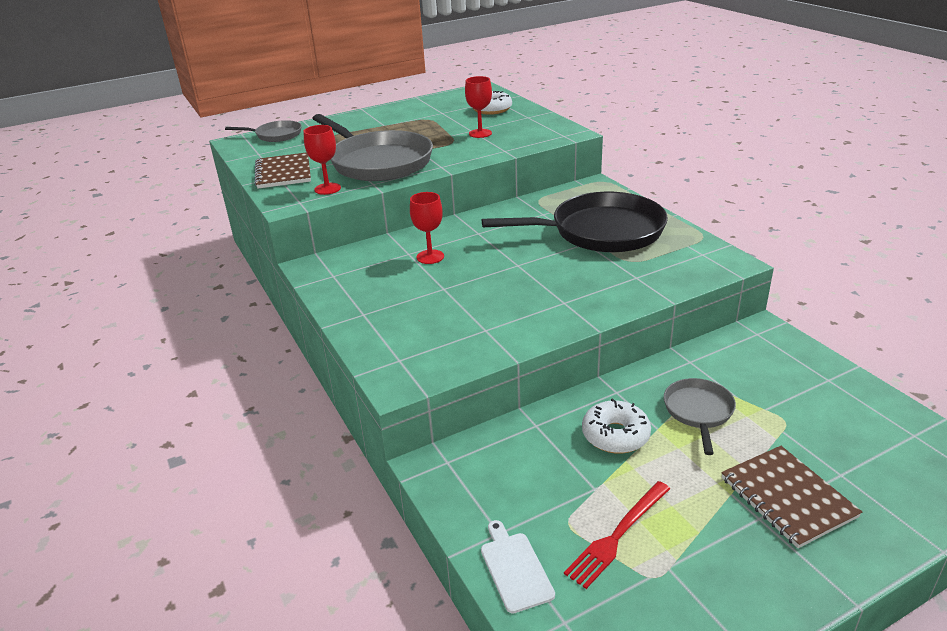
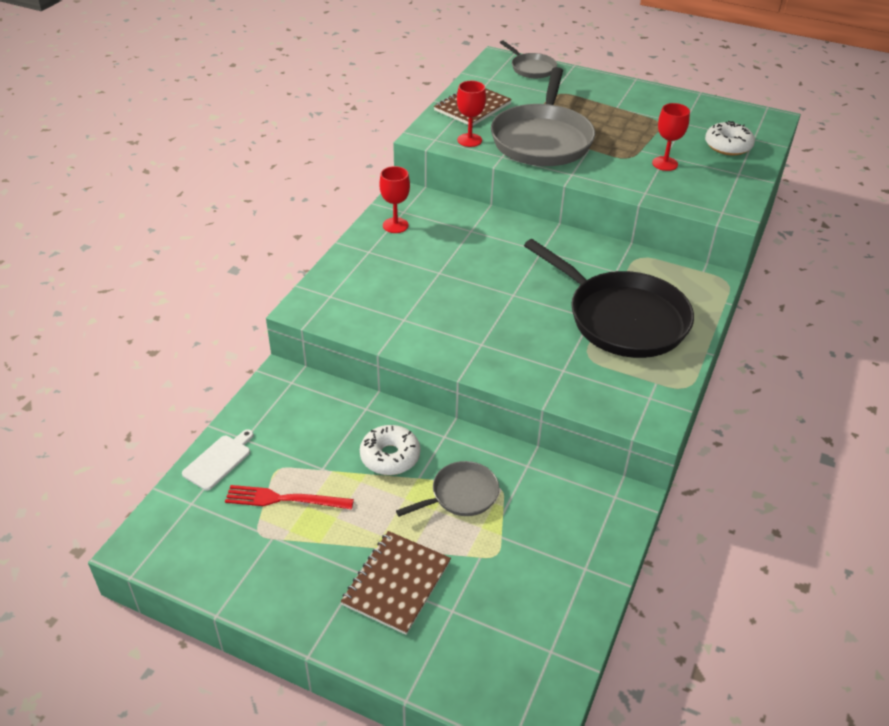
camera: 50 degrees right, 10 degrees up
(430, 257) = (477, 244): red goblet -> red goblet (395, 225)

